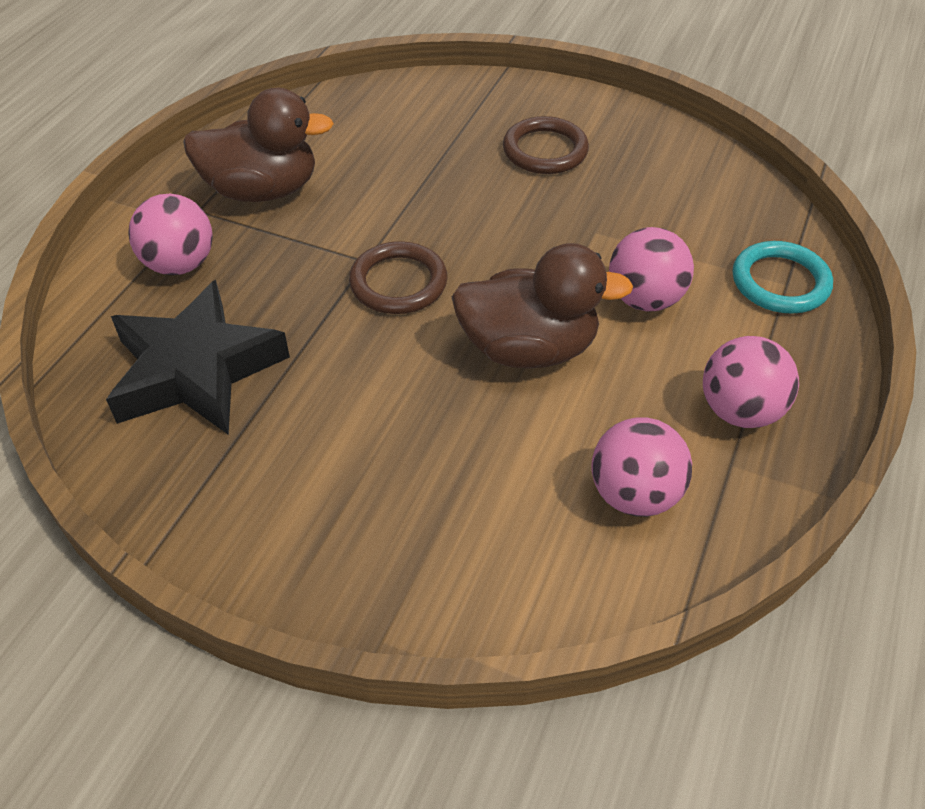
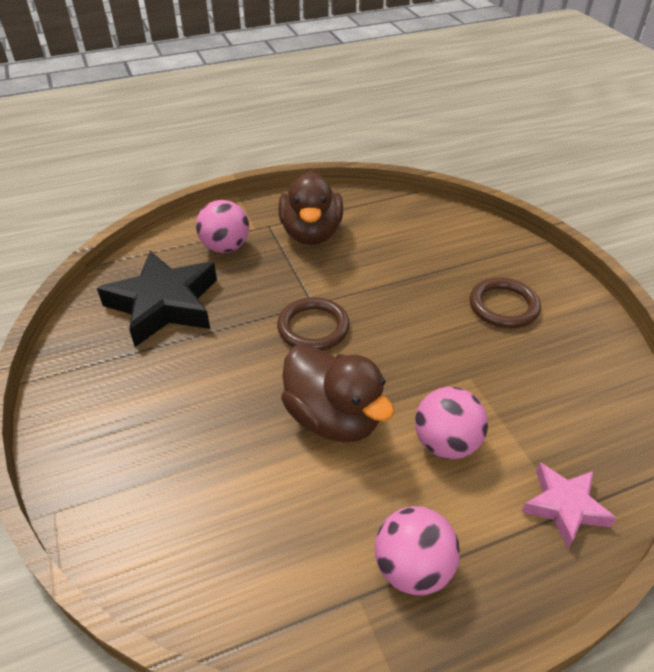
camera: 45 degrees right, 5 degrees down
(262, 190) = (311, 233): brown duck -> brown duck turned 45 degrees clockwise
(634, 494) = (274, 558): pink ball -> none
(780, 282) = (564, 506): turquoise ring -> pink star

